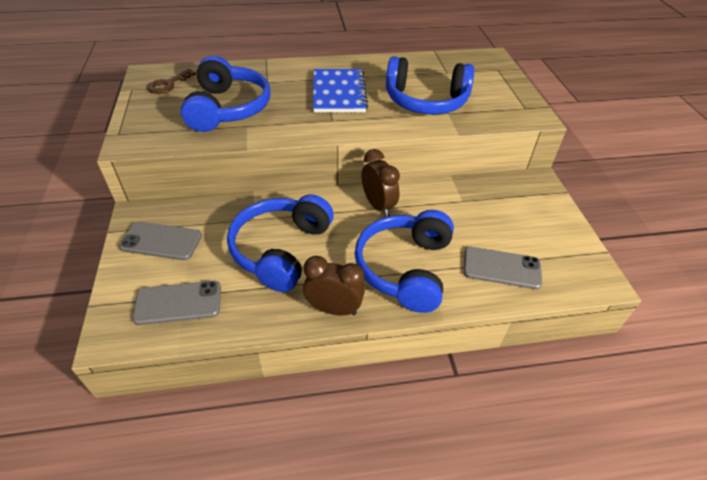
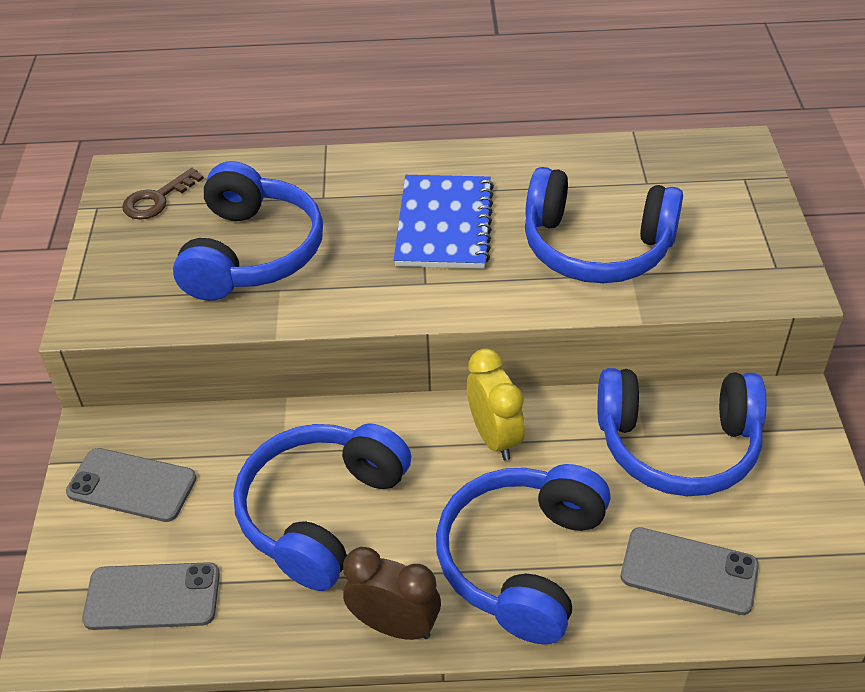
camera: 10 degrees right, 0 degrees up
(378, 205) = (494, 437): brown clock -> yellow clock
(481, 204) = (677, 445): none -> blue headphones

